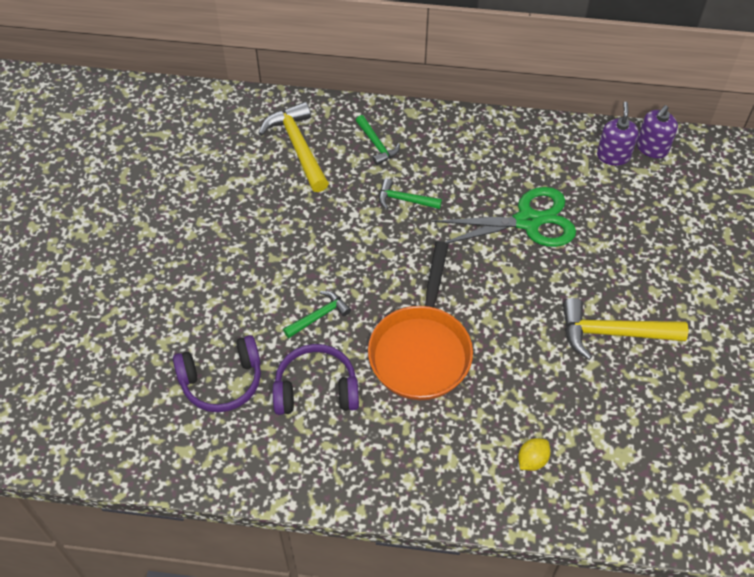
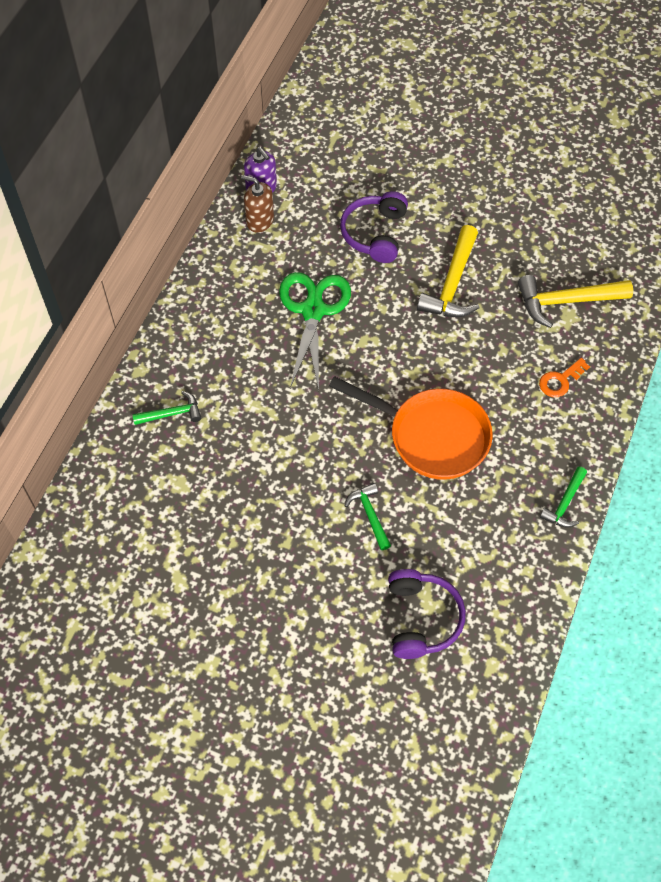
camera: 75 degrees left, 5 degrees up
(298, 146) = (146, 489): yellow hammer -> yellow hammer (566, 301)
(316, 389) = (451, 535): purple headphones -> purple headphones (375, 234)
(404, 200) = (252, 406): green hammer -> green hammer (564, 503)
(532, 460) = (560, 380): yellow lemon -> orange key
(613, 155) = (259, 220): purple soap dispenser -> brown soap dispenser

